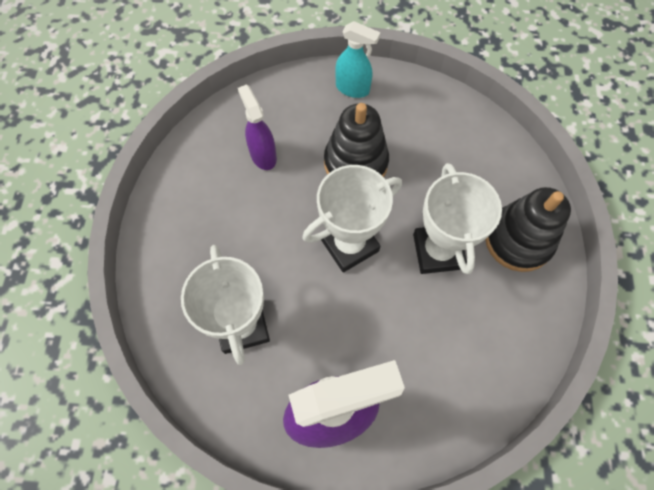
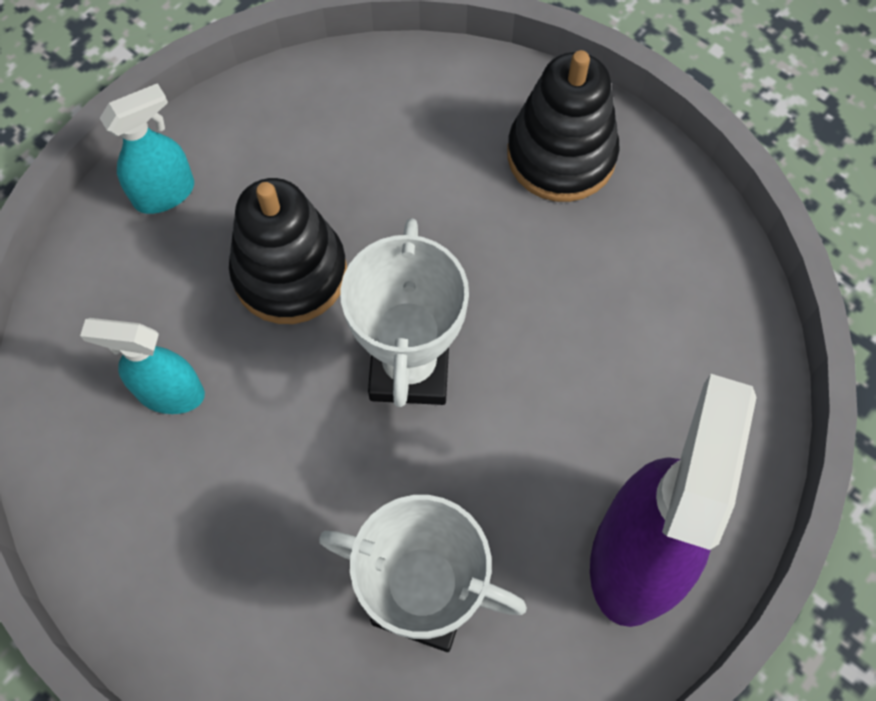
camera: 55 degrees left, 0 degrees up
(263, 155) = (170, 393): purple spray bottle -> turquoise spray bottle
(438, 251) = (505, 261): white trophy -> none

